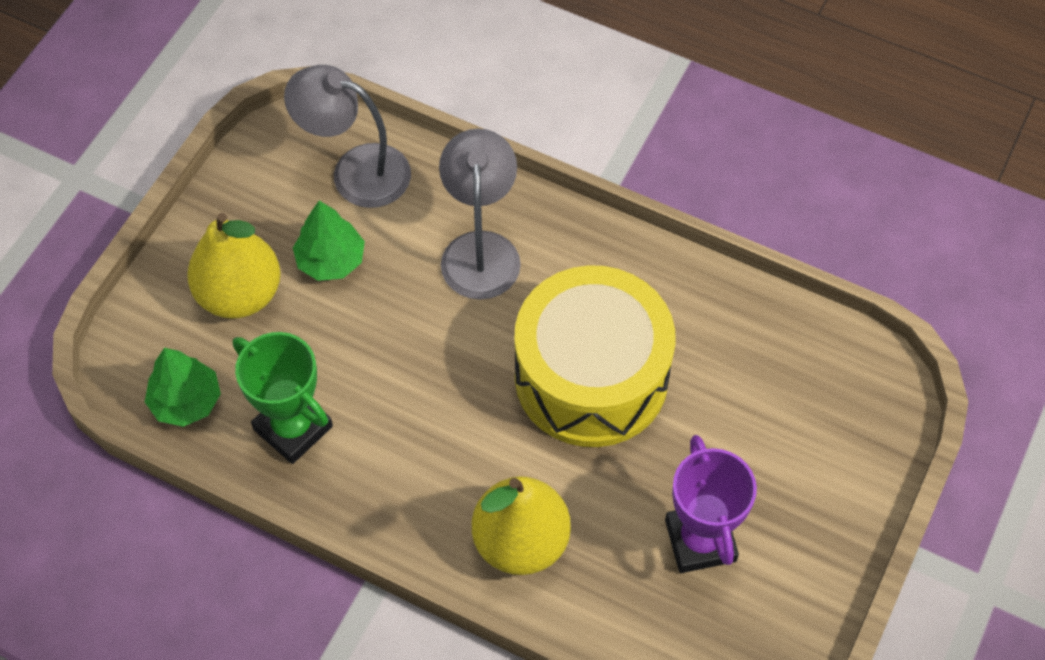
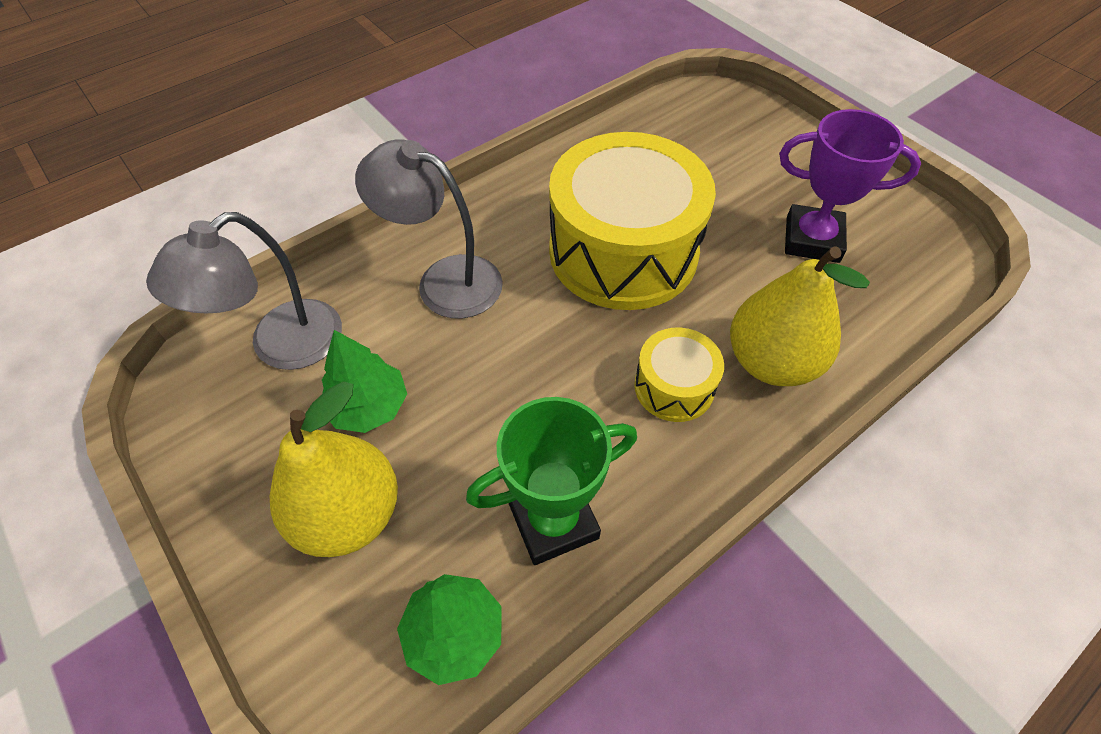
camera: 65 degrees left, 5 degrees down
(455, 471) = (674, 387): none -> yellow drum

